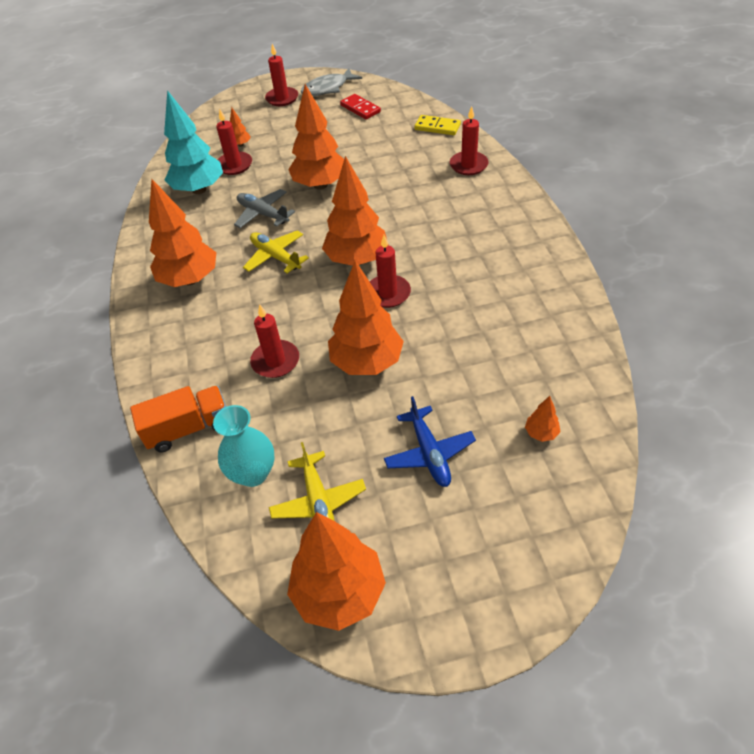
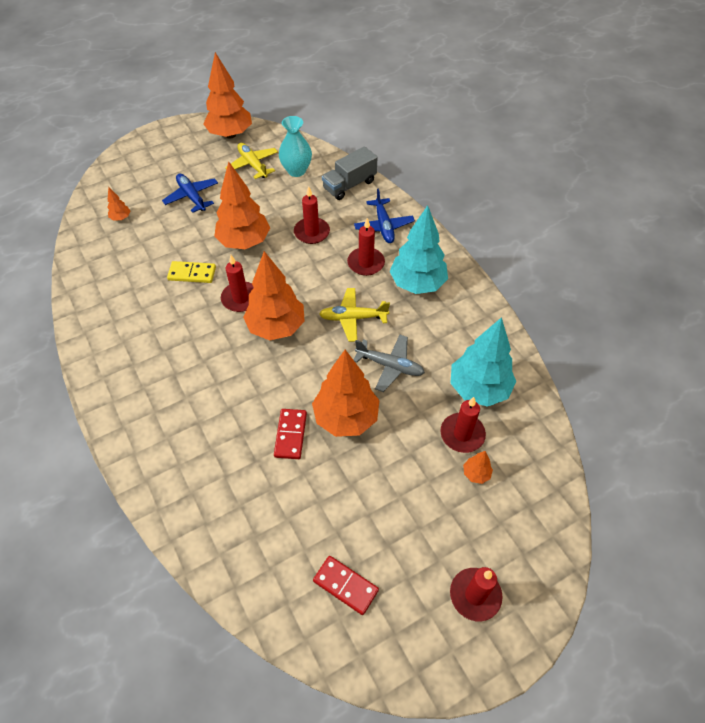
camera: 160 degrees right, 5 degrees up
(182, 354) = (383, 226): none -> blue plane
(188, 428) = (349, 185): orange truck -> grey truck
(190, 279) = (417, 284): orange tree -> turquoise tree
(275, 257) = (353, 318): yellow plane -> yellow plane turned 150 degrees clockwise
(328, 88) = (415, 637): grey fish -> none
(371, 180) = (290, 435): none -> red domino
(437, 127) = (225, 555): yellow domino -> yellow domino (192, 273)
(468, 165) = (178, 480): red candle -> red candle (366, 263)

